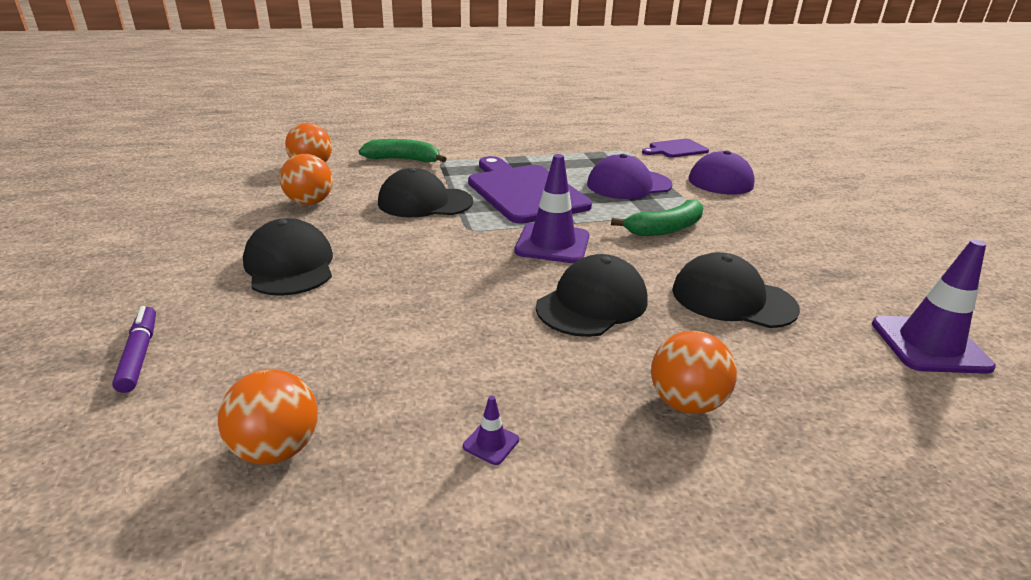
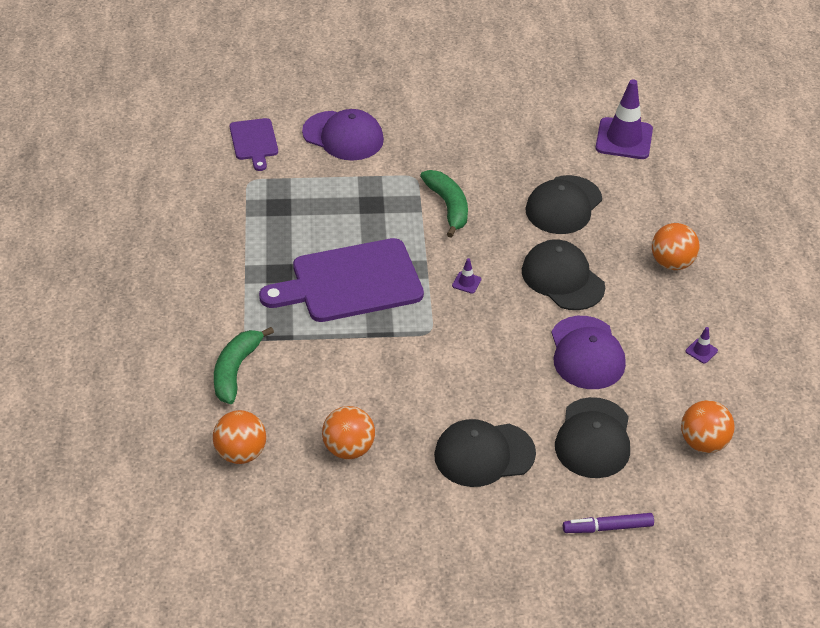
camera: 80 degrees left, 15 degrees up
(425, 202) = (364, 359): black cap -> black cap (593, 438)
(552, 244) = (466, 282): purple traffic cone -> purple traffic cone, size x0.41
(628, 185) = (347, 204): purple cap -> purple cap (586, 353)

